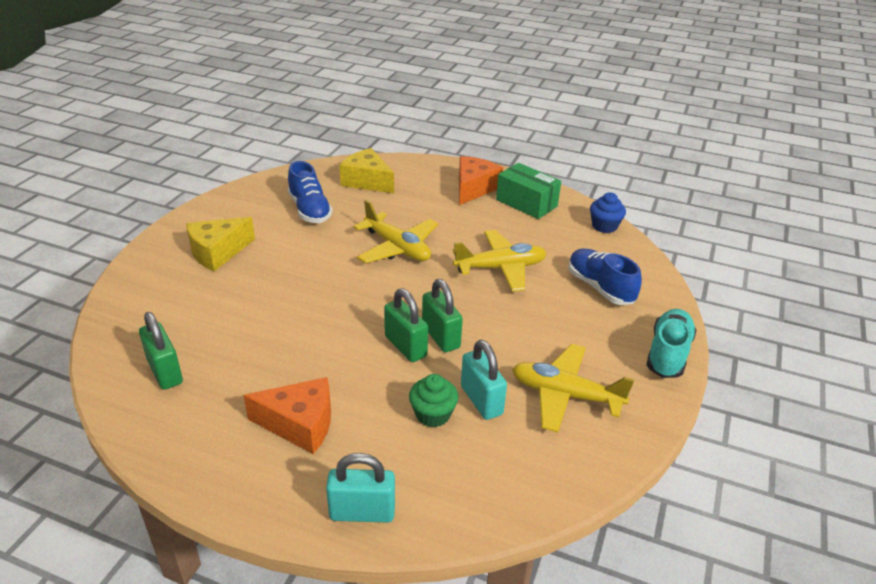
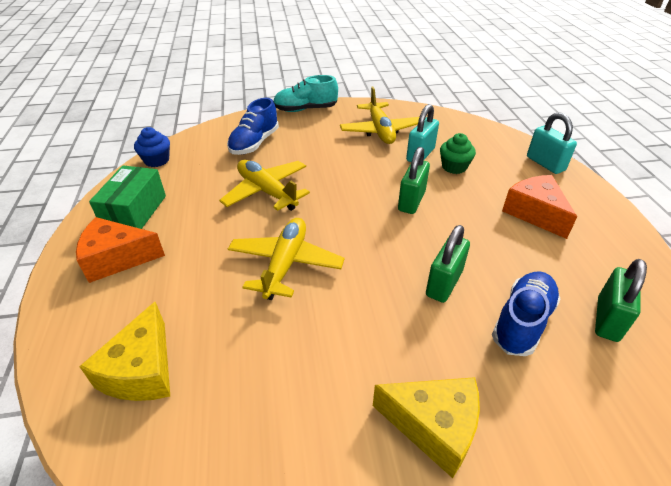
camera: 120 degrees left, 5 degrees up
(309, 210) = (261, 390): blue shoe -> blue shoe (522, 322)
(441, 336) = (382, 190): green padlock -> green padlock (444, 283)

